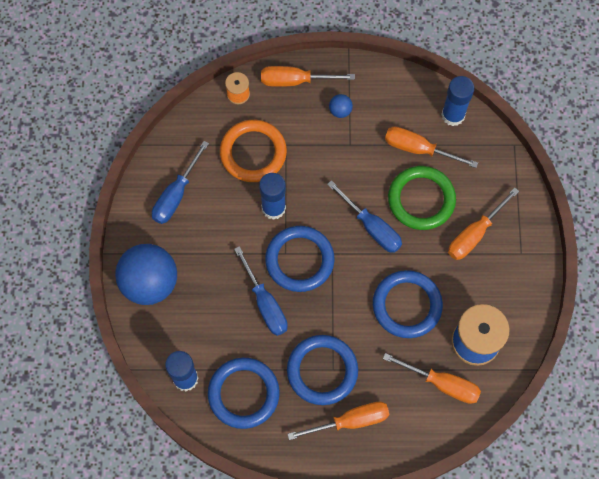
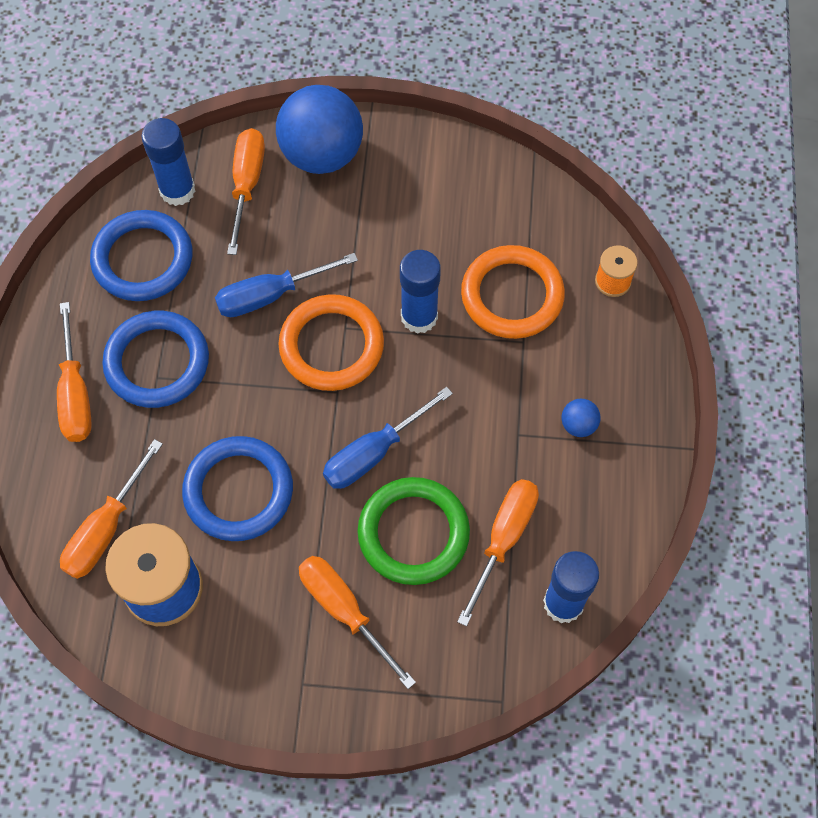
camera: 95 degrees right, 5 degrees down
(176, 195) = (451, 192): blue screwdriver -> none
(295, 81) = (634, 363): orange screwdriver -> orange screwdriver (247, 185)
(299, 260) = (331, 346): blue ring -> orange ring

